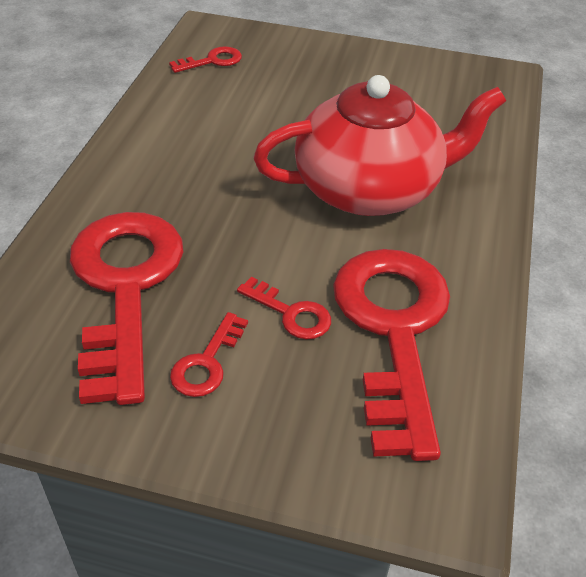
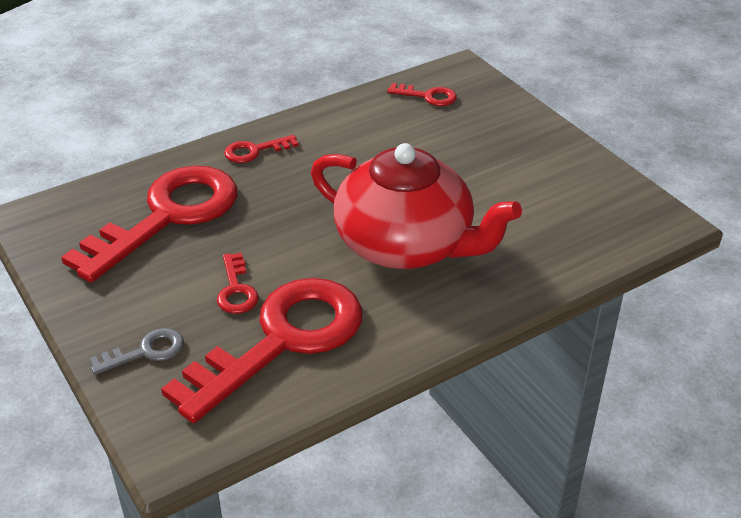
camera: 45 degrees right, 5 degrees down
(207, 362) = (152, 285): red key -> red key (255, 151)
(294, 429) = (145, 352): none -> grey key

